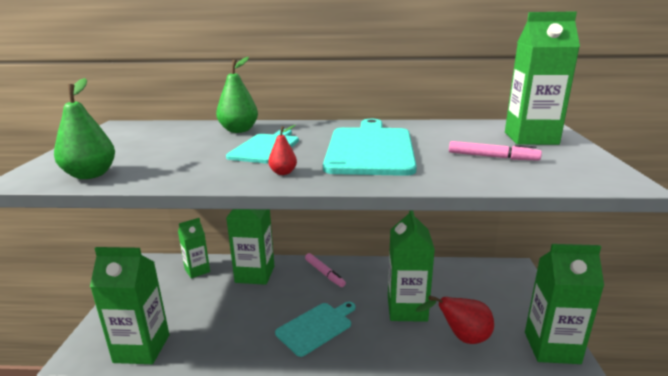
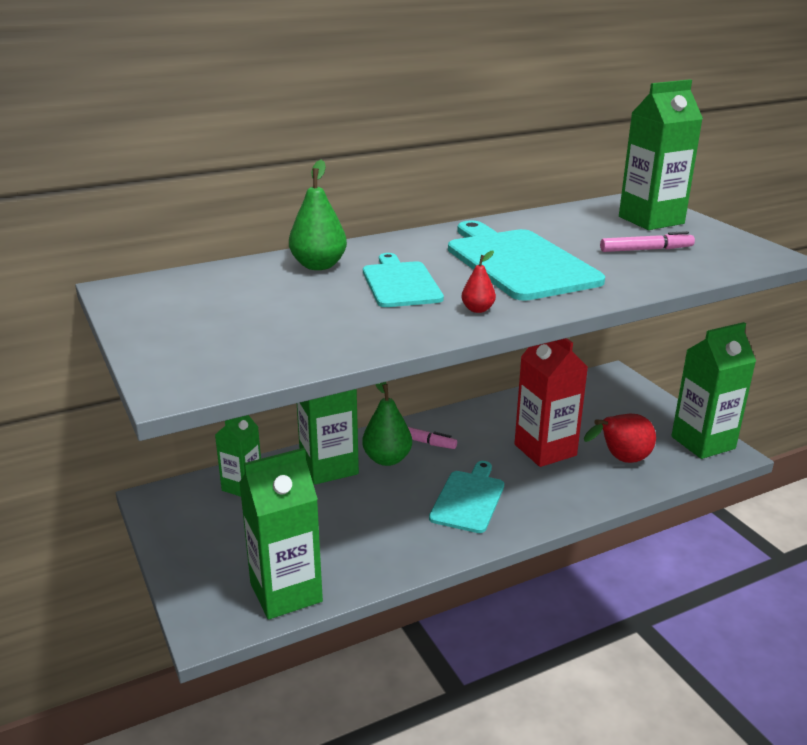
camera: 30 degrees left, 5 degrees up
(90, 175) = (255, 362): green pear -> green pear (387, 459)
(407, 309) = (545, 450): green carton -> red carton

